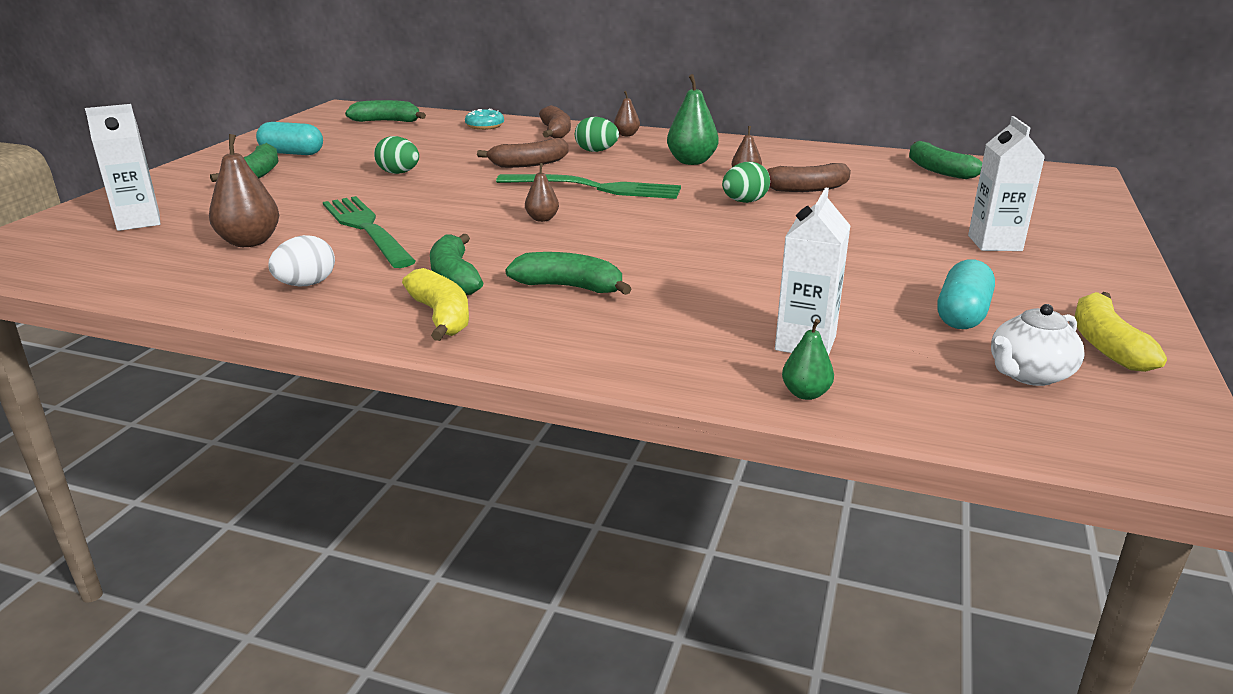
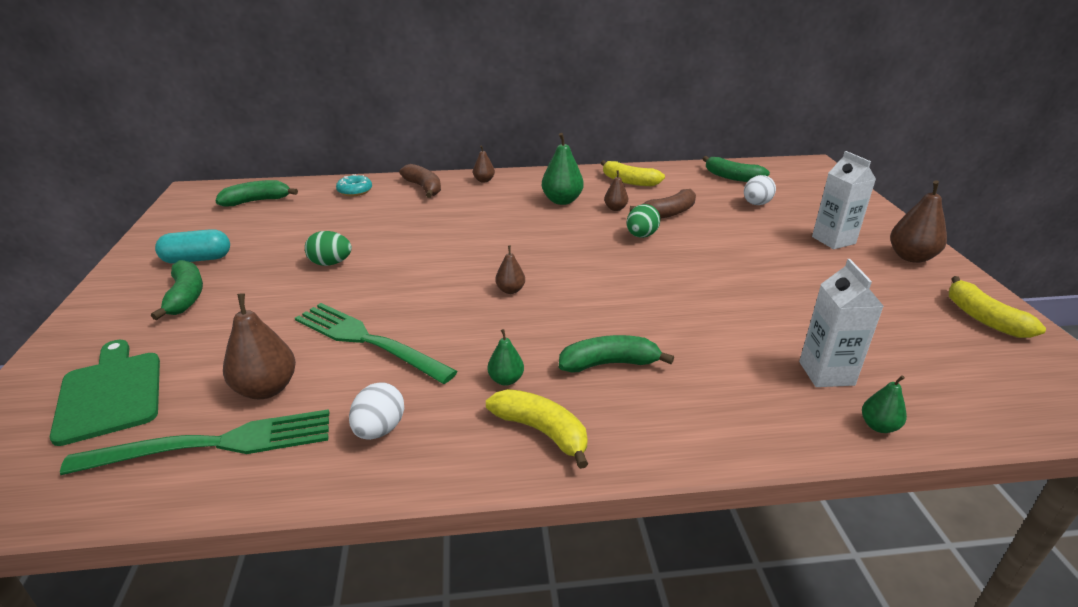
camera: 25 degrees left, 5 degrees up
(138, 222) = (110, 393): white carton -> green cutting board
(454, 277) = (506, 380): green banana -> green pear
(529, 164) = (437, 228): brown banana -> none
(596, 151) = (478, 203): green egg -> none
(596, 188) = (518, 244): green fork -> green fork (216, 444)
(795, 157) = (629, 181): none -> yellow banana
(935, 197) = (756, 204): none -> white egg
(962, 314) = (884, 314): turquoise capsule -> none
(1029, 374) = (975, 360): white teapot -> none
(1087, 275) = (911, 257): none -> brown pear

